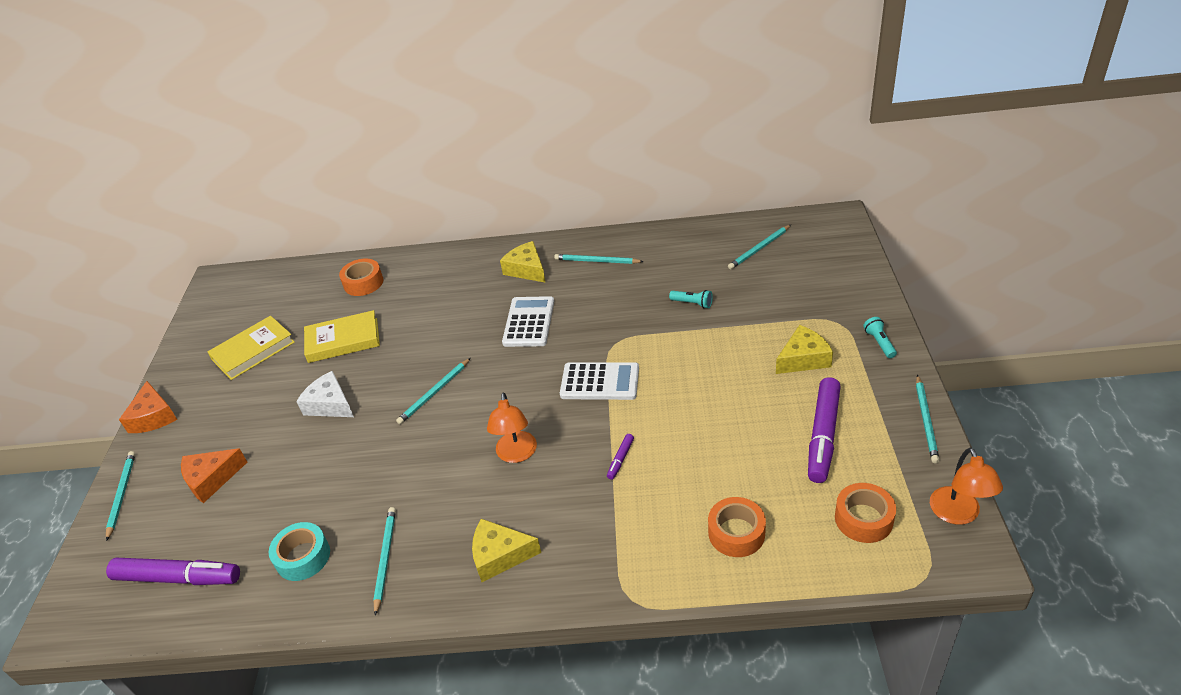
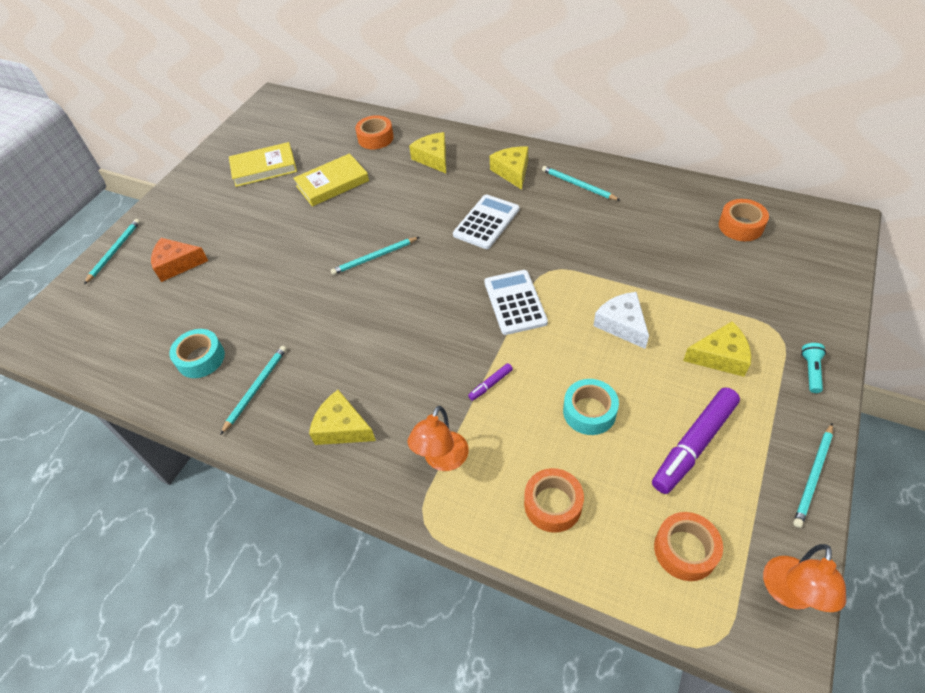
camera: 25 degrees right, 10 degrees up
(153, 417) = (168, 196): orange cheese -> none
(178, 578) = (112, 335): purple marker -> none
(330, 404) = (292, 236): white cheese -> white cheese (622, 324)
(343, 340) = (332, 183): yellow book -> yellow book turned 45 degrees counterclockwise
(438, 282) = (433, 158): none -> yellow cheese
(516, 454) = (407, 341): orange lamp -> orange lamp (442, 460)
(600, 382) = (515, 302): white calculator -> white calculator turned 135 degrees counterclockwise
(692, 303) = (643, 258): turquoise flashlight -> none
(722, 446) = (589, 412): none -> turquoise tape
(759, 249) = (740, 226): turquoise pencil -> orange tape

